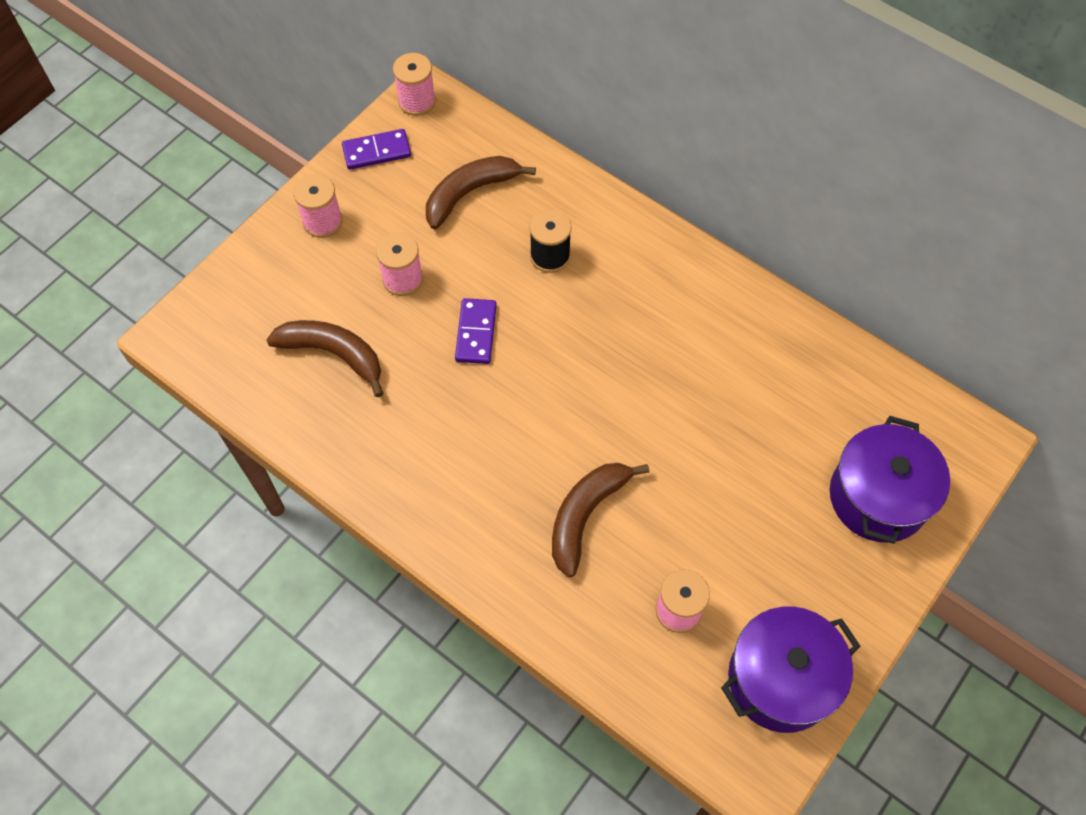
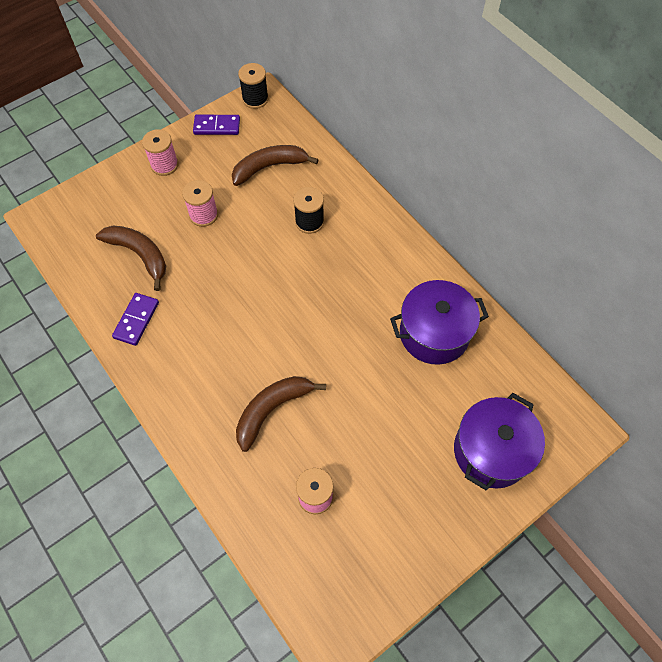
camera: 15 degrees right, 0 degrees up
(417, 101) = (255, 99): pink spool -> black spool
(476, 333) = (240, 263): purple domino -> purple domino (136, 320)
(780, 679) = (374, 569): purple pot -> purple pot (434, 333)

